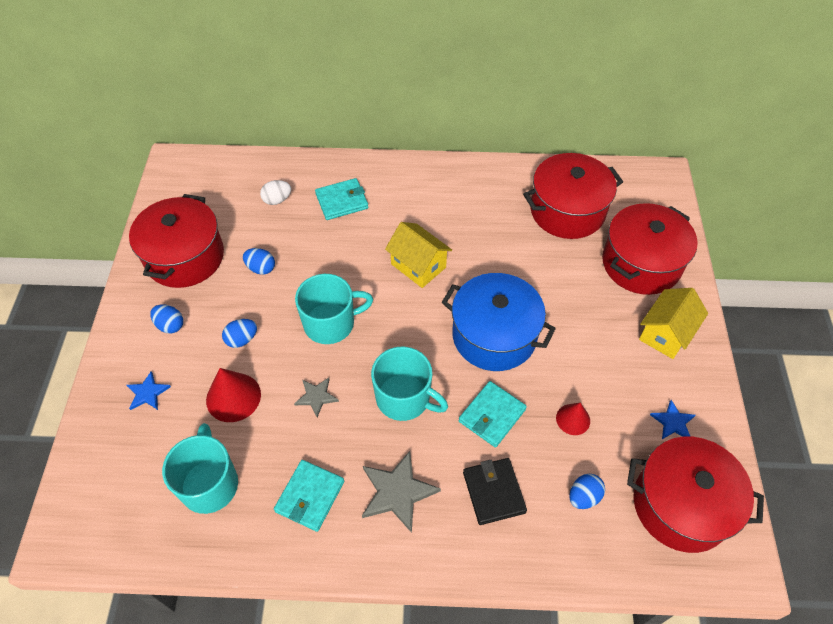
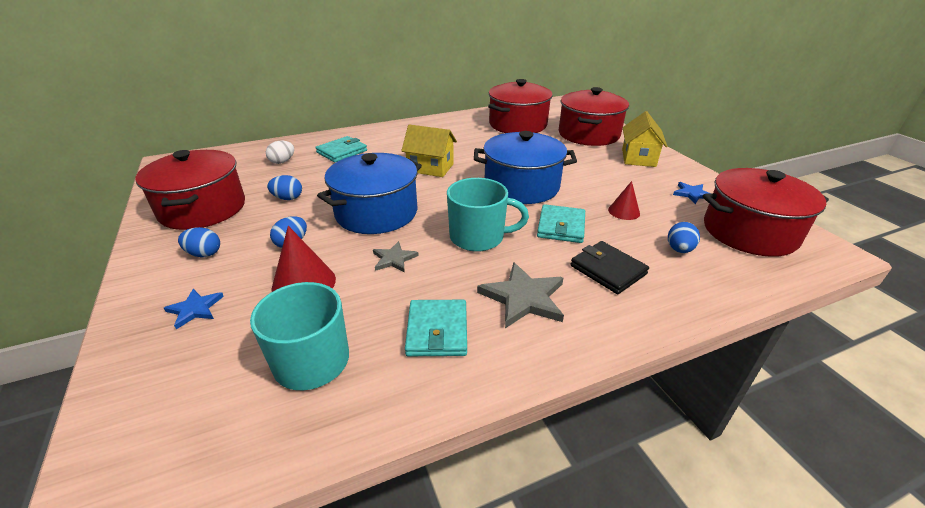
camera: 25 degrees left, 20 degrees down
(330, 323) = (376, 212): turquoise mug -> blue pot

